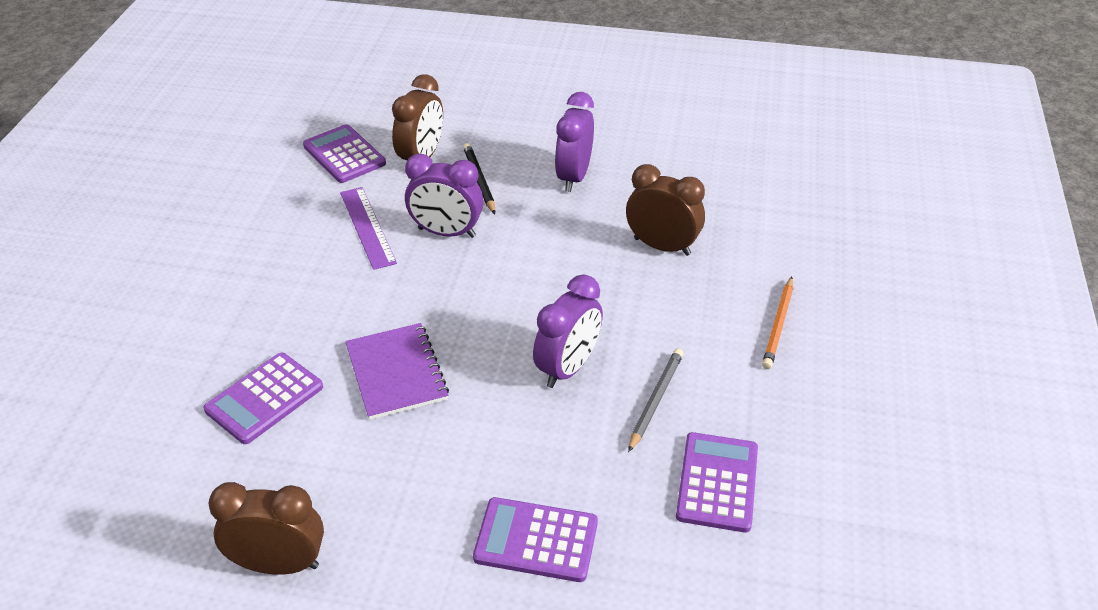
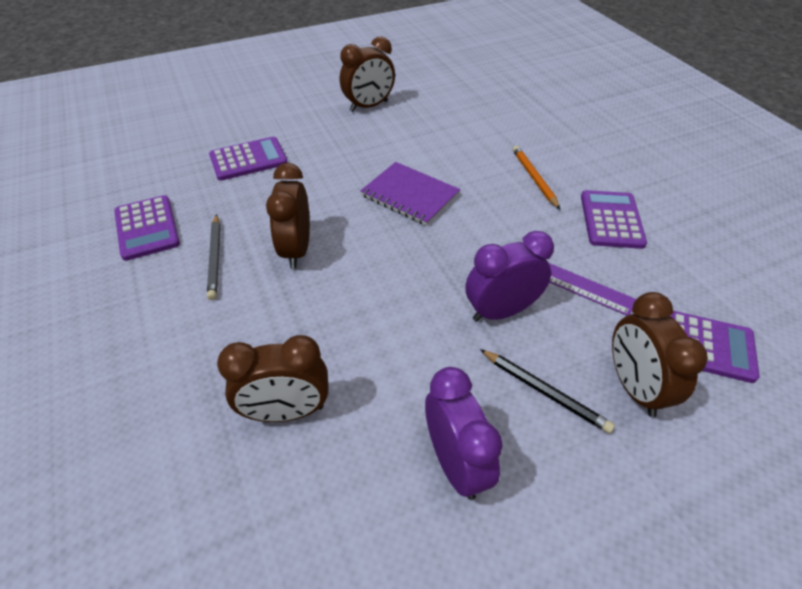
camera: 145 degrees right, 5 degrees up
(264, 398) = (467, 151): purple calculator -> purple calculator (611, 220)
(568, 368) = (296, 250): purple clock -> brown clock
(778, 325) = (124, 376): orange pencil -> orange pencil (534, 178)

